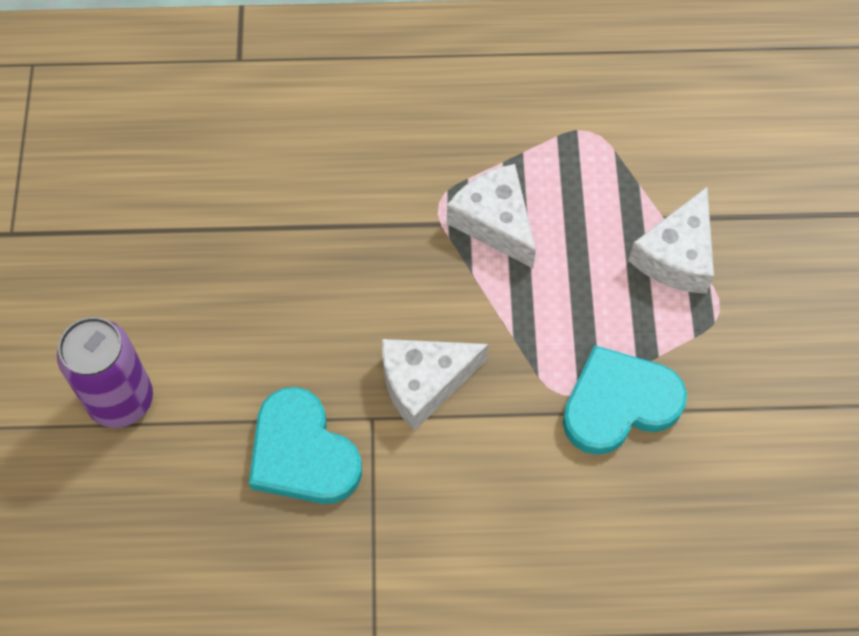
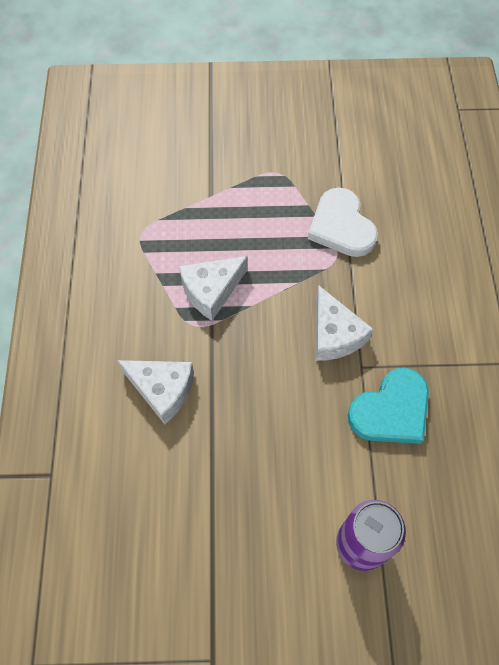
camera: 90 degrees left, 0 degrees up
(619, 403) = (341, 226): turquoise heart -> white heart
(676, 256) = (239, 191): white cheese -> white cheese (162, 390)

